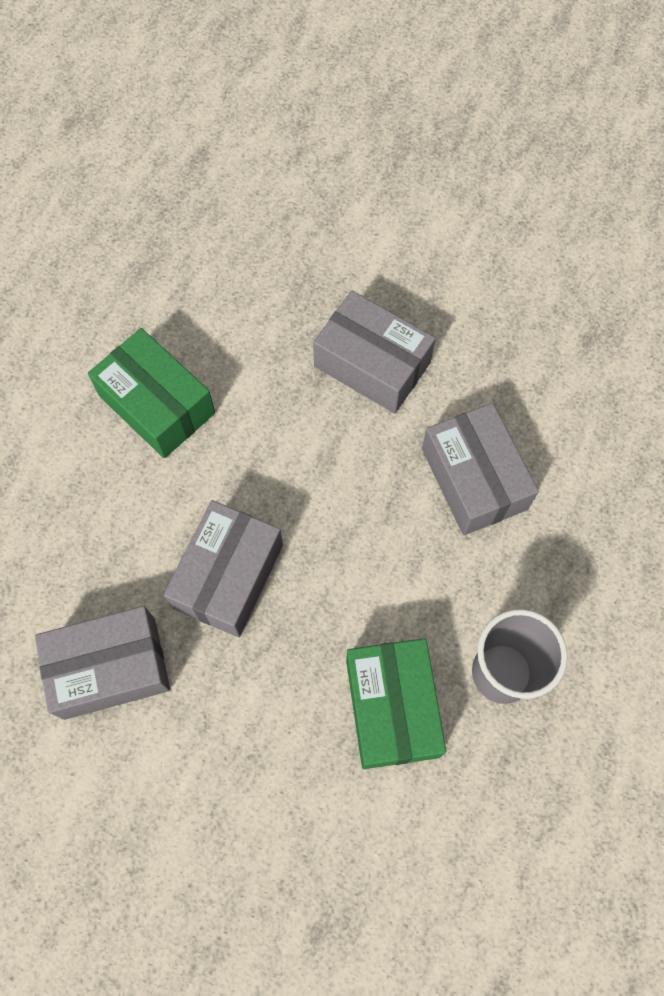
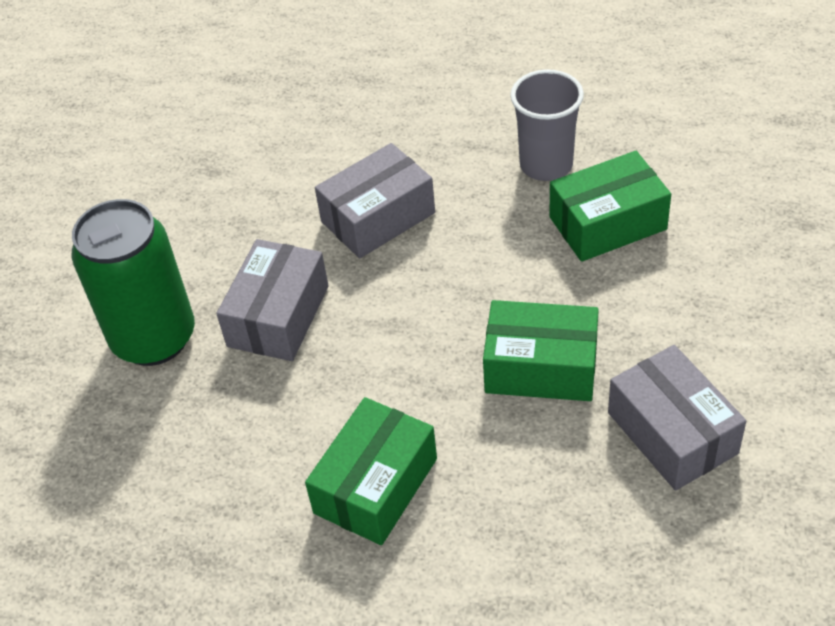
camera: 100 degrees left, 20 degrees down
(228, 576) = (541, 367): grey box -> green box
(381, 262) = (154, 338): none -> green can

